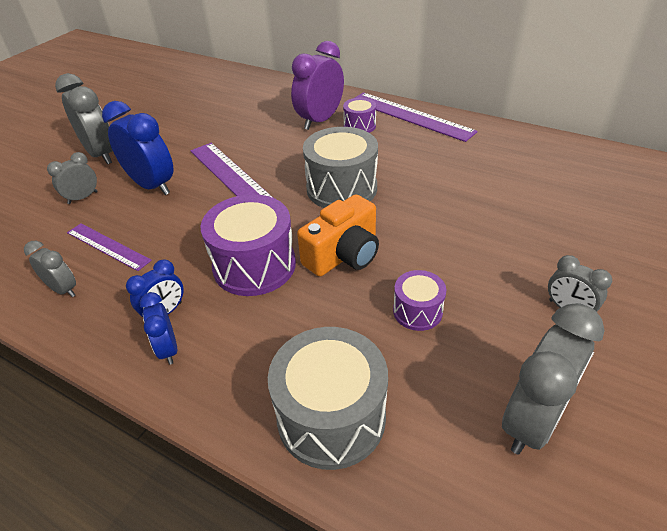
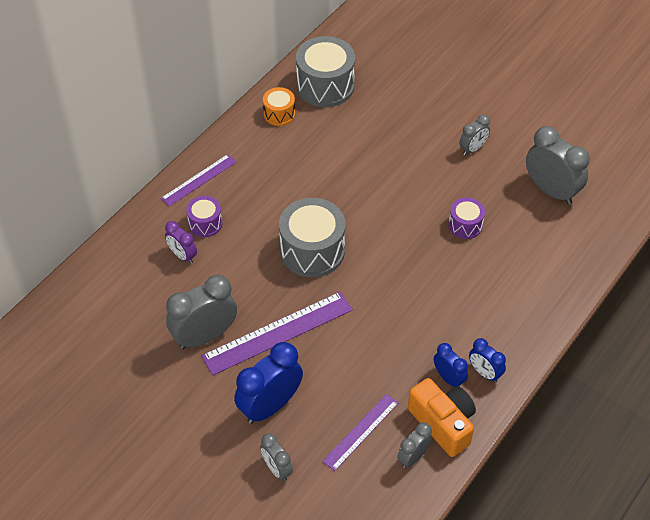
camera: 85 degrees left, 10 degrees up
(101, 154) = (192, 466): grey clock -> grey clock (205, 336)
(168, 349) = (484, 373): blue clock -> blue clock turned 60 degrees clockwise
(254, 265) = (404, 319): purple drum -> none
(320, 120) = (182, 255): purple clock -> purple clock, size x0.55
(331, 416) = (544, 282): grey drum -> grey drum (325, 86)
(343, 255) = (401, 259): orange camera -> orange camera (443, 423)
(410, 116) = (199, 180): purple ruler -> purple ruler, size x0.60
(523, 146) = (279, 114): none -> orange drum

